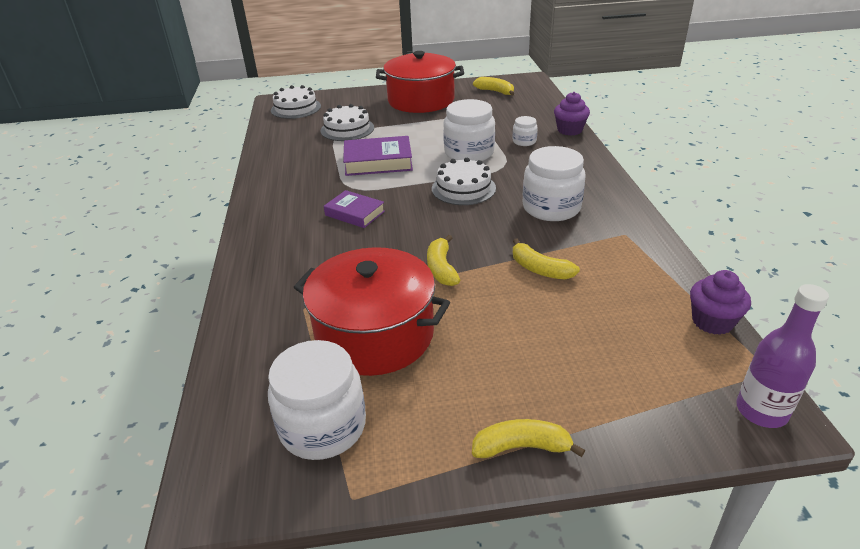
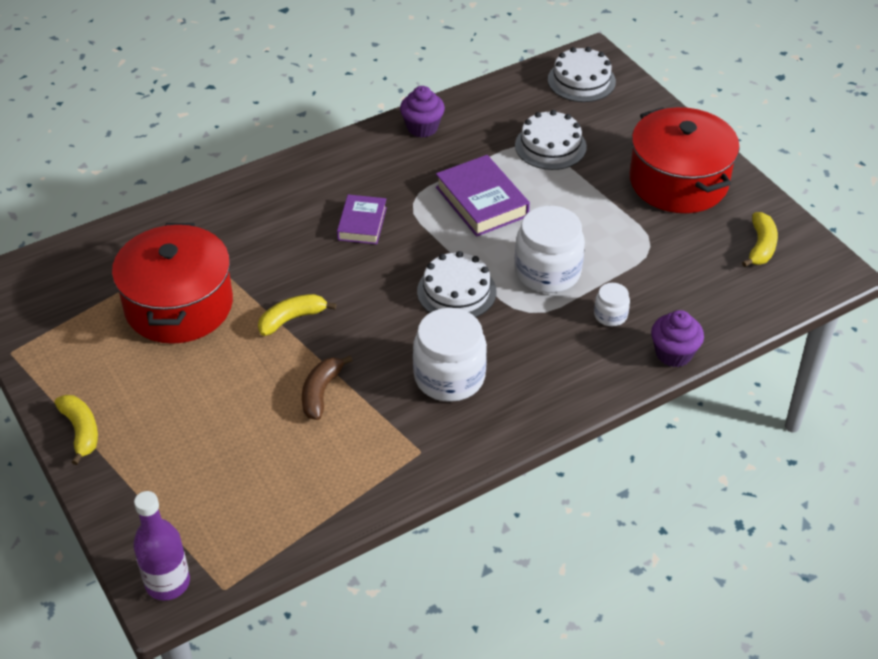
camera: 65 degrees right, 10 degrees up
(323, 426) = (68, 313): white jar -> none
(540, 269) = (321, 392): yellow banana -> brown banana
(712, 321) = (284, 541): purple cupcake -> purple cupcake (422, 127)

